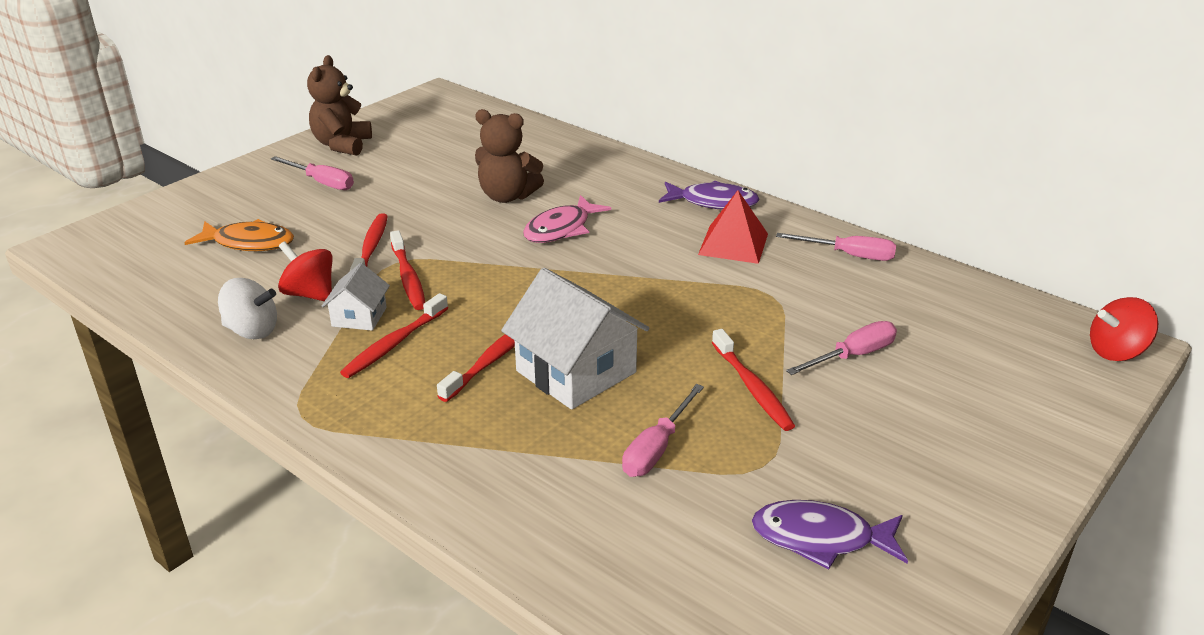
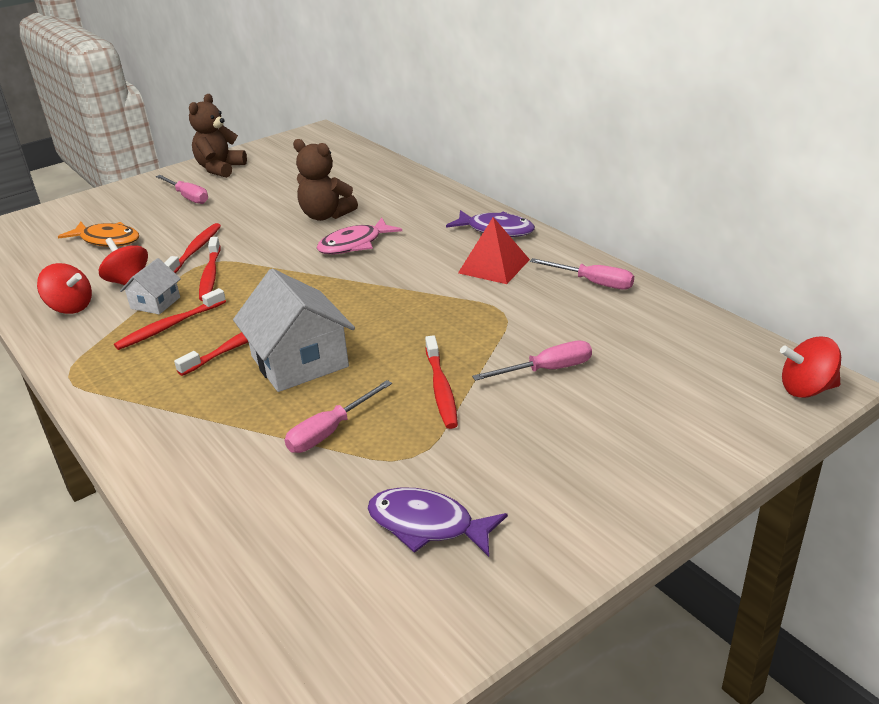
camera: 15 degrees right, 0 degrees up
(252, 331) = (70, 307): white spinning top -> red spinning top

